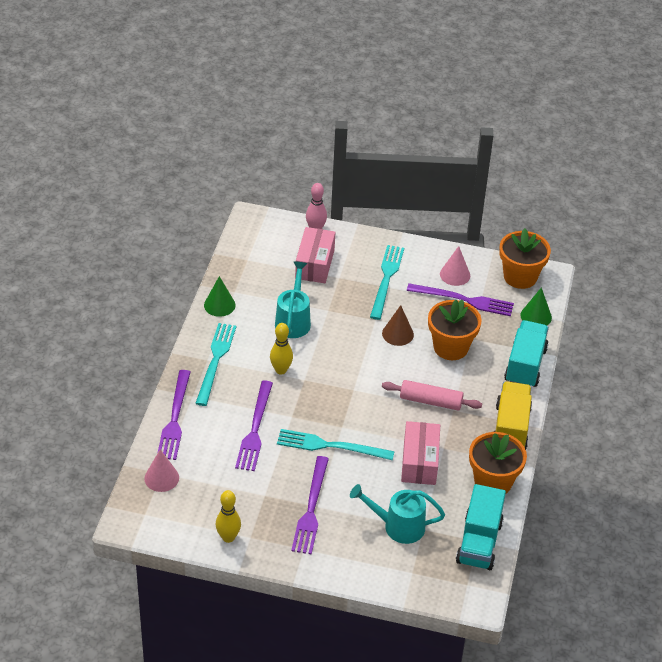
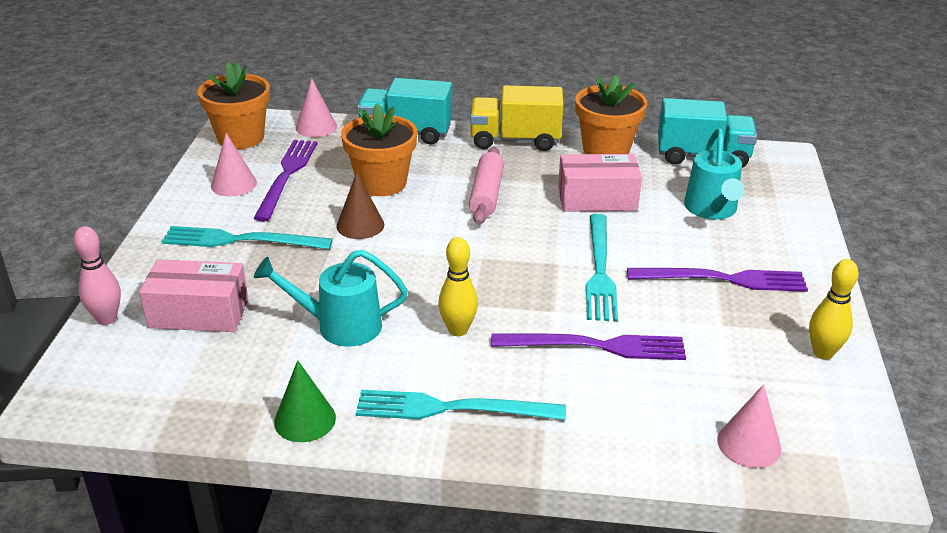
camera: 95 degrees left, 10 degrees down
(175, 418) = (607, 445): purple fork -> none
(536, 316) = (316, 127): green cone -> pink cone

